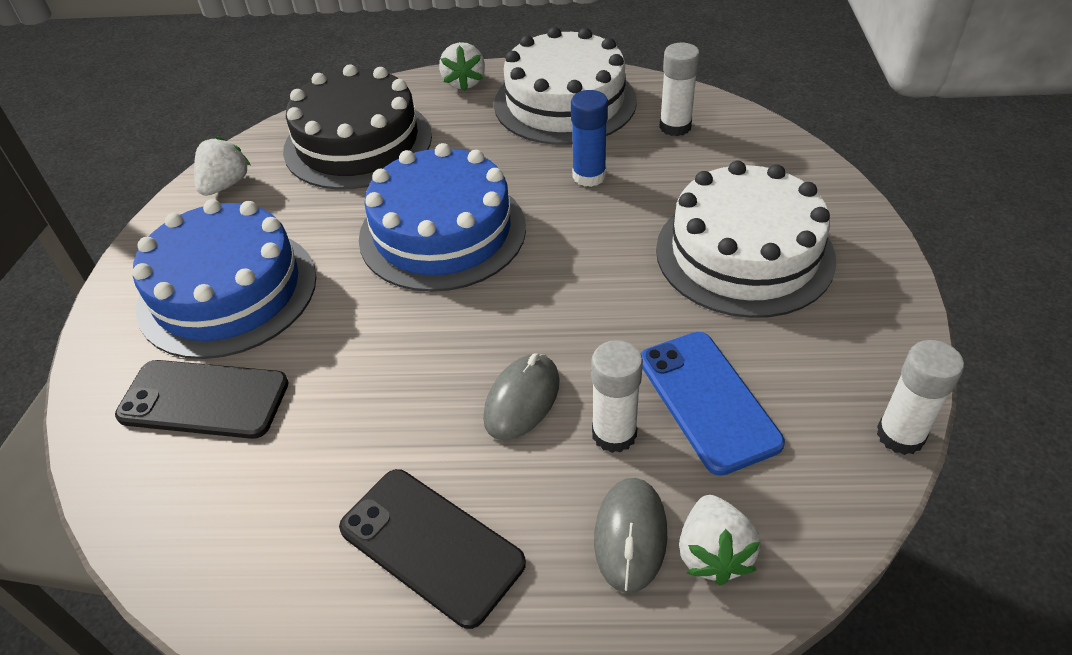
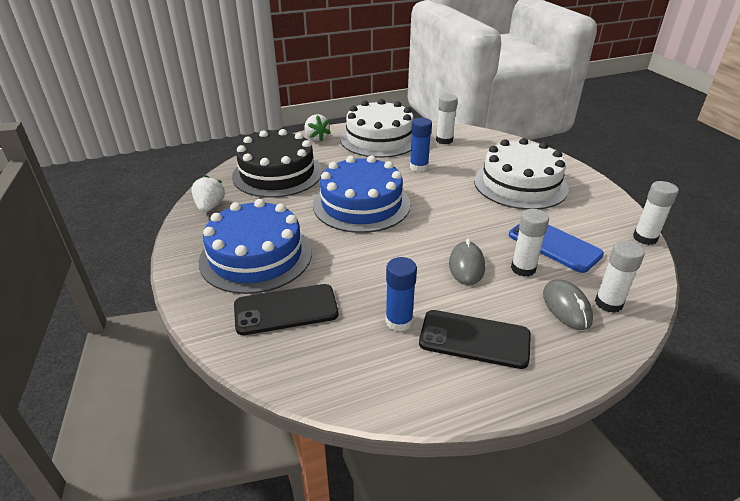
camera: 25 degrees left, 10 degrees down
(343, 472) = (399, 321): none -> blue glue stick
(713, 554) = (608, 303): white strawberry -> white glue stick

